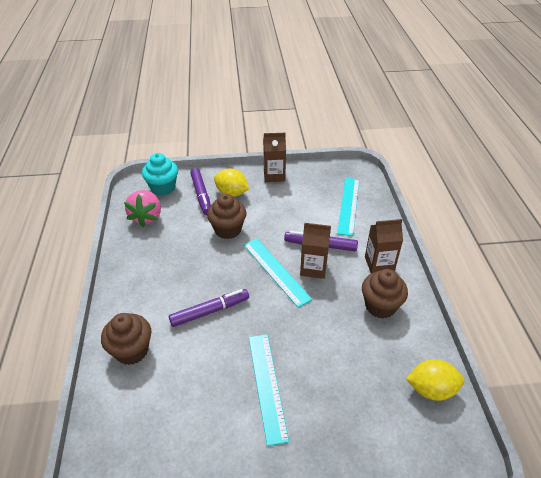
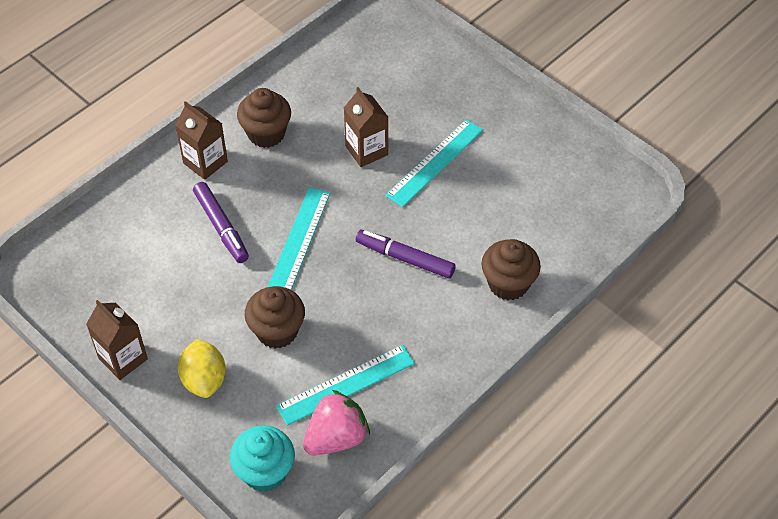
camera: 130 degrees left, 10 degrees up
(201, 195) = (238, 412): purple marker -> none
(313, 268) = (263, 212): brown carton -> brown carton (366, 150)
(349, 205) = (121, 241): turquoise ruler -> turquoise ruler (346, 384)
(431, 389) = (329, 61): yellow lemon -> none

